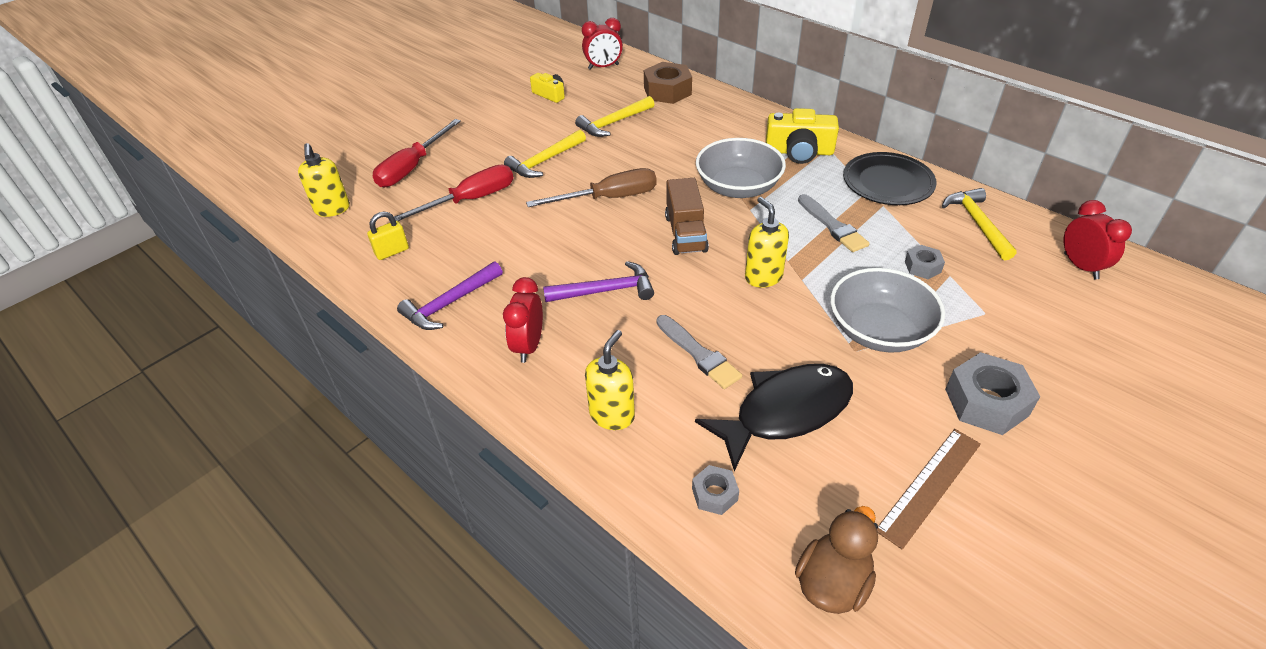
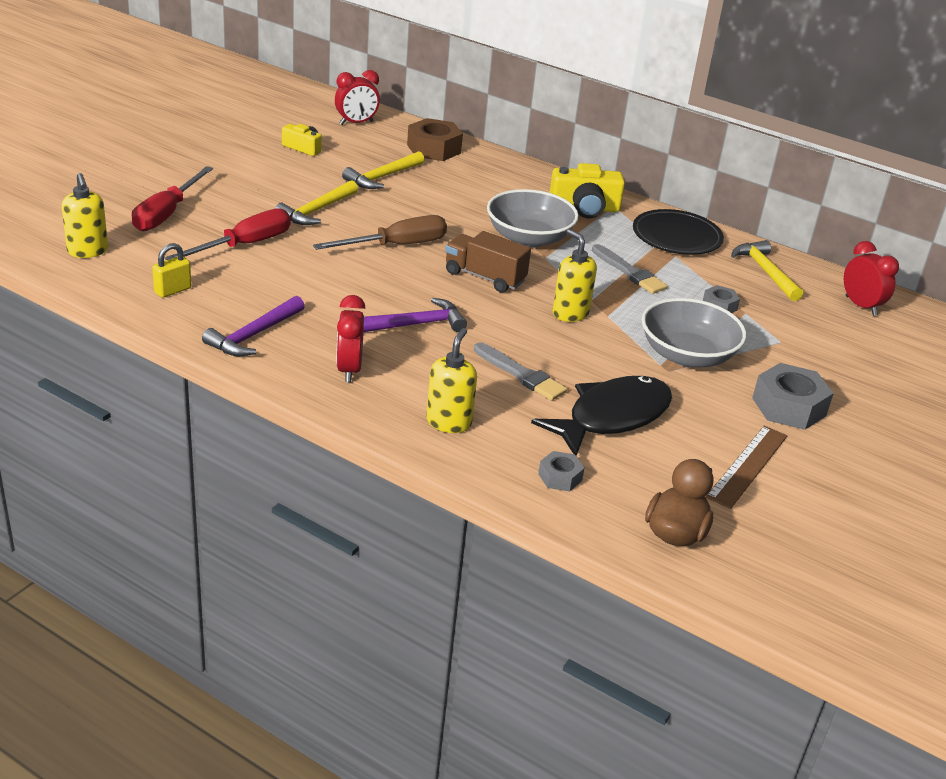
camera: 15 degrees left, 10 degrees down
(685, 233) = (484, 277): brown truck -> brown truck turned 135 degrees clockwise

